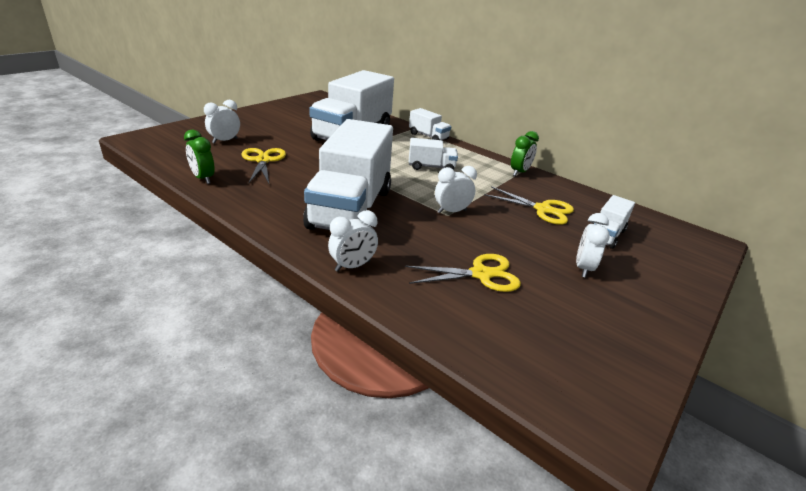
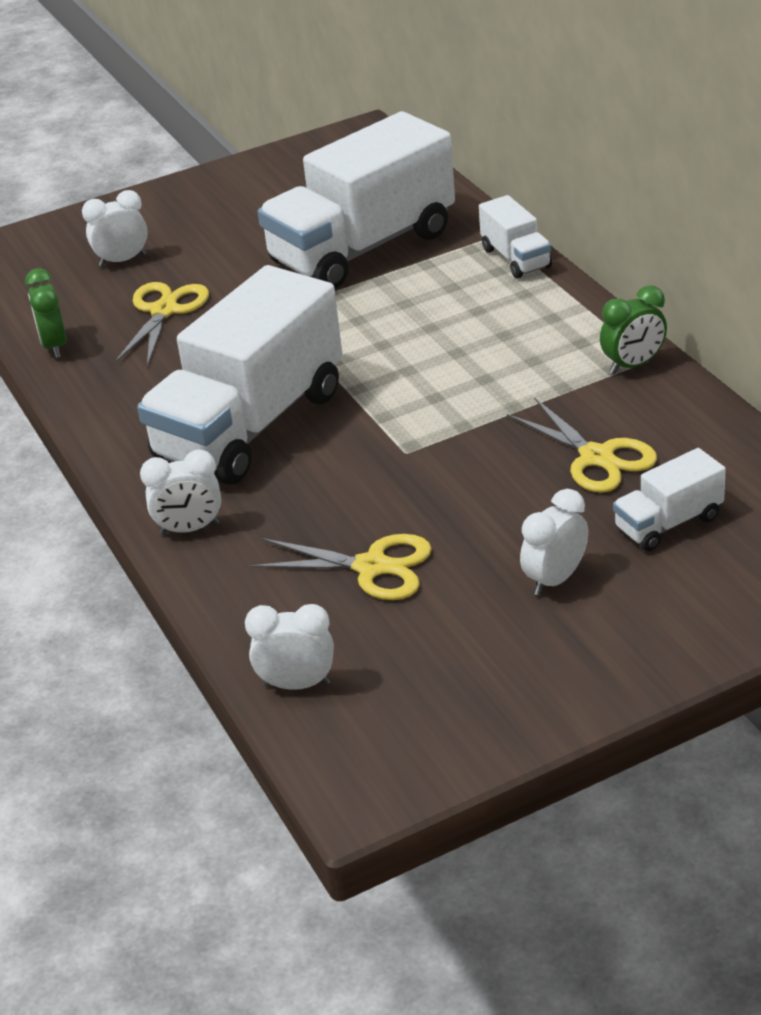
camera: 30 degrees right, 5 degrees up
(431, 167) = (459, 341): white truck -> none
(451, 211) = (418, 446): white clock -> white clock (297, 684)

